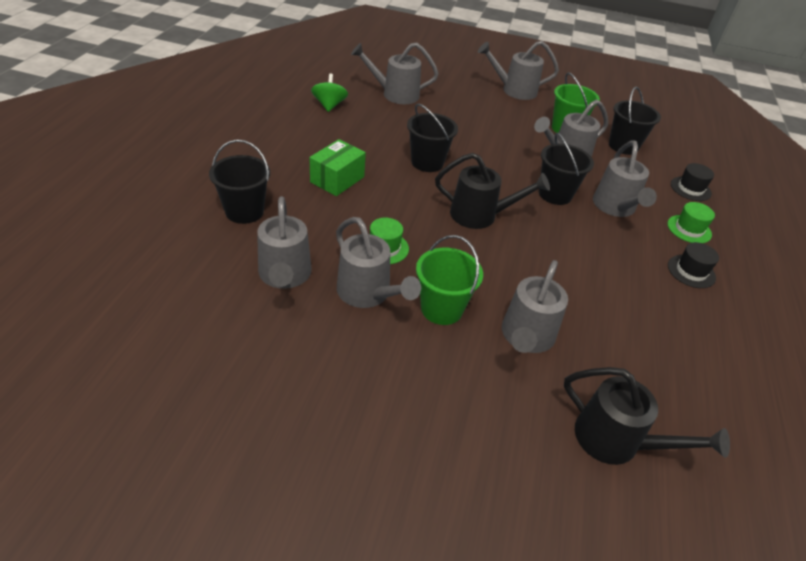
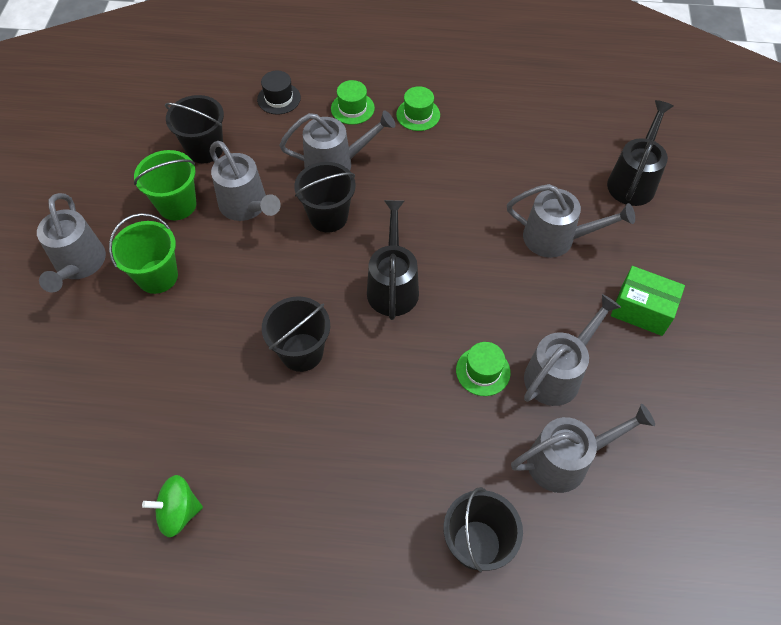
camera: 95 degrees left, 15 degrees up
(337, 179) = (373, 451): green box -> green box (641, 310)
(394, 94) = (122, 423): grey watering can -> none
(441, 309) = (550, 306): green bucket -> green bucket (157, 276)
(691, 271) = (418, 115): black hat -> green hat

